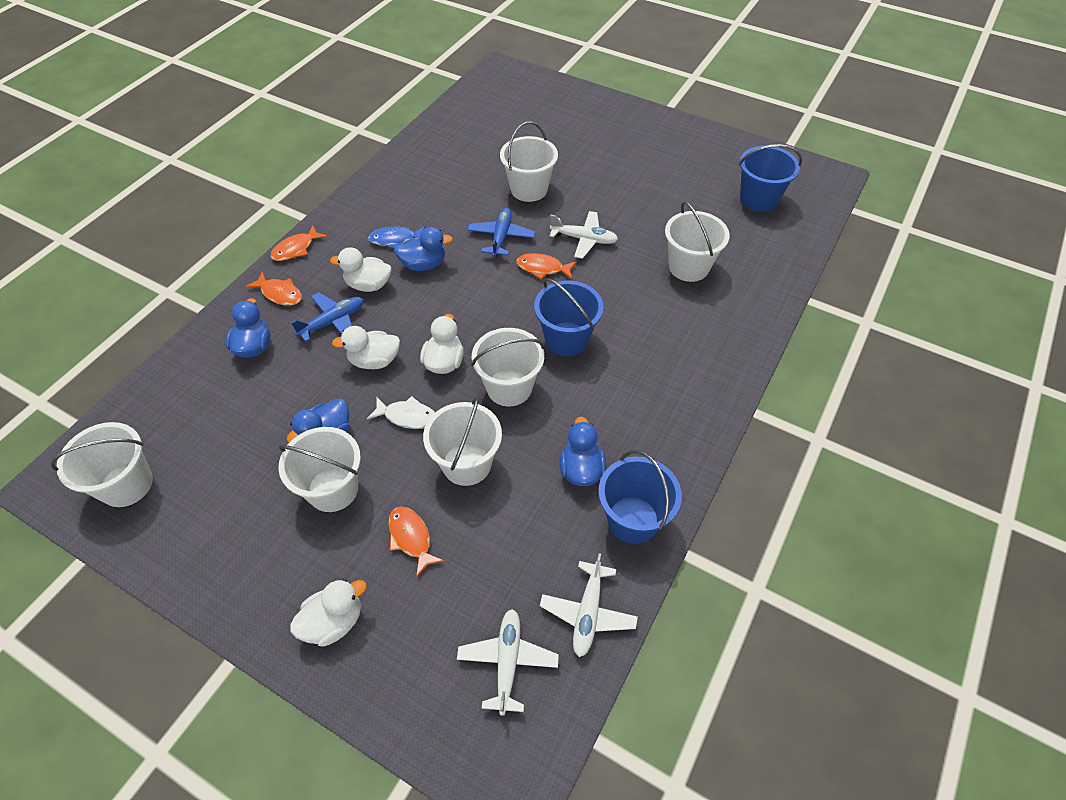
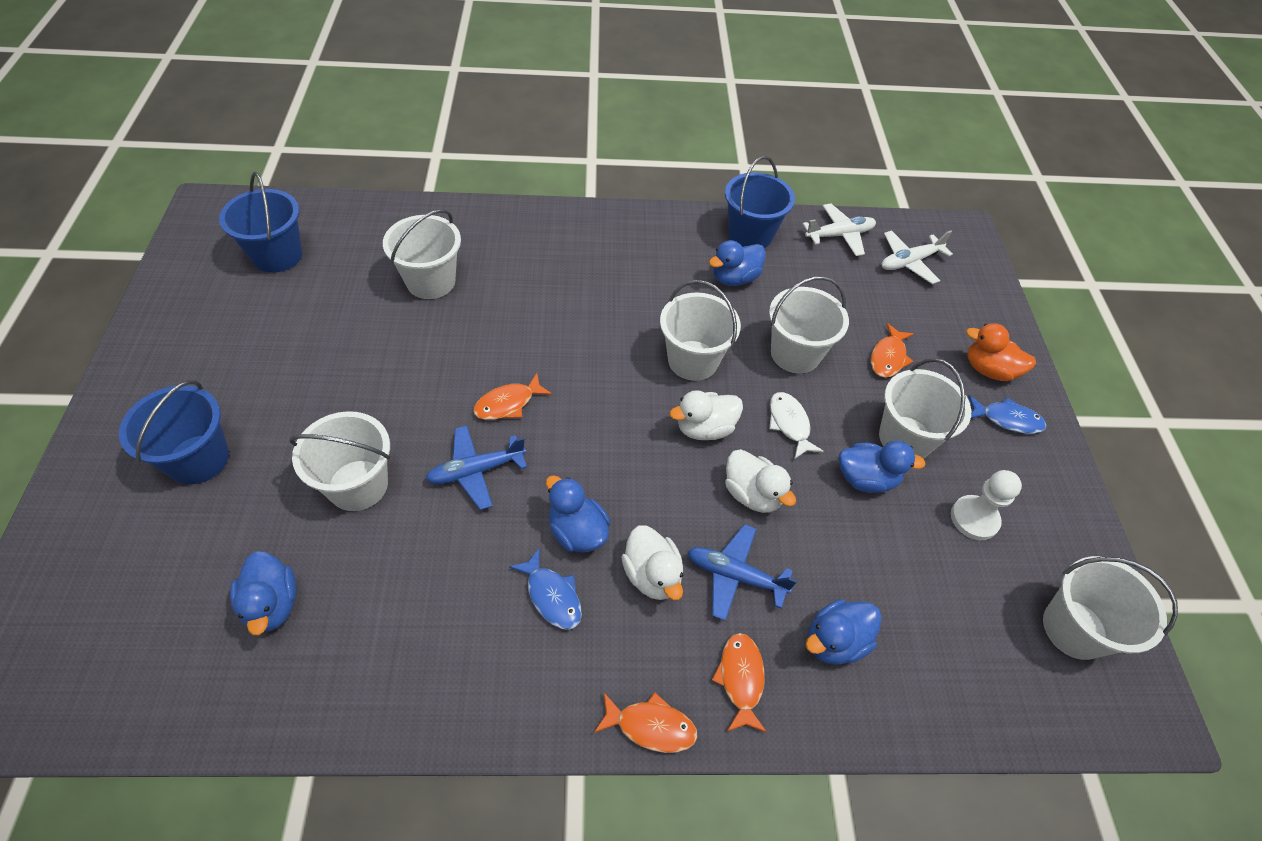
camera: 125 degrees left, 0 degrees up
(239, 485) = (974, 519): none -> white pawn
(281, 589) = (1007, 419): none -> blue fish
(334, 622) = (988, 370): white duck -> orange duck
(479, 147) = (272, 604): none -> blue duck
(542, 268) = (508, 404): orange fish -> orange fish turned 75 degrees clockwise
(566, 339) = (600, 341): blue bucket -> blue bucket (198, 459)
(584, 239) = (433, 384): white plane -> none

